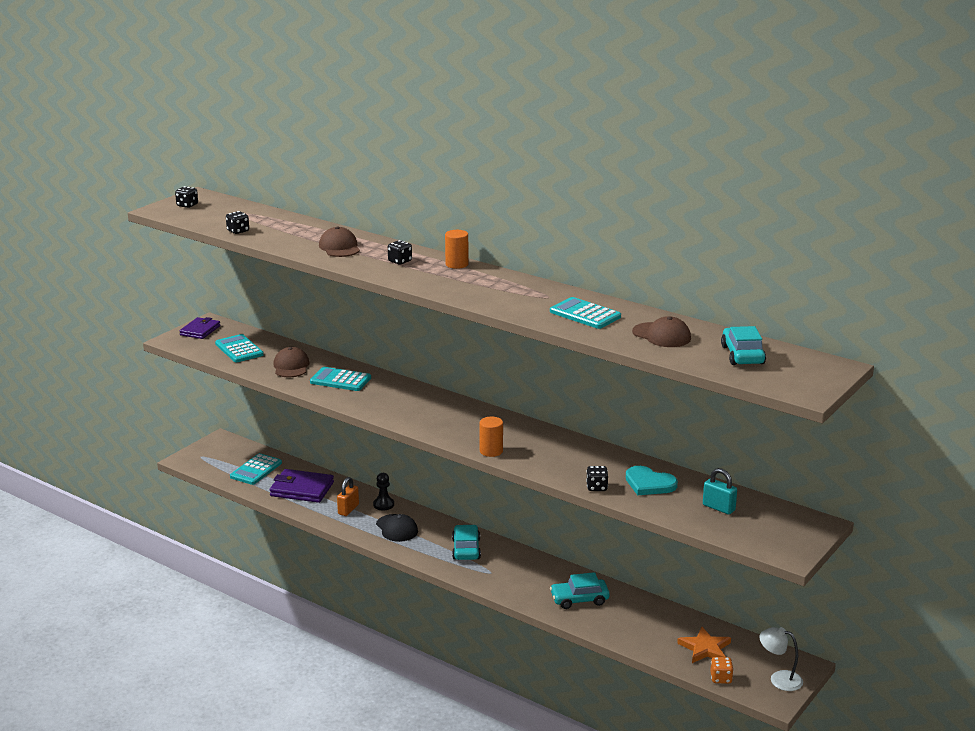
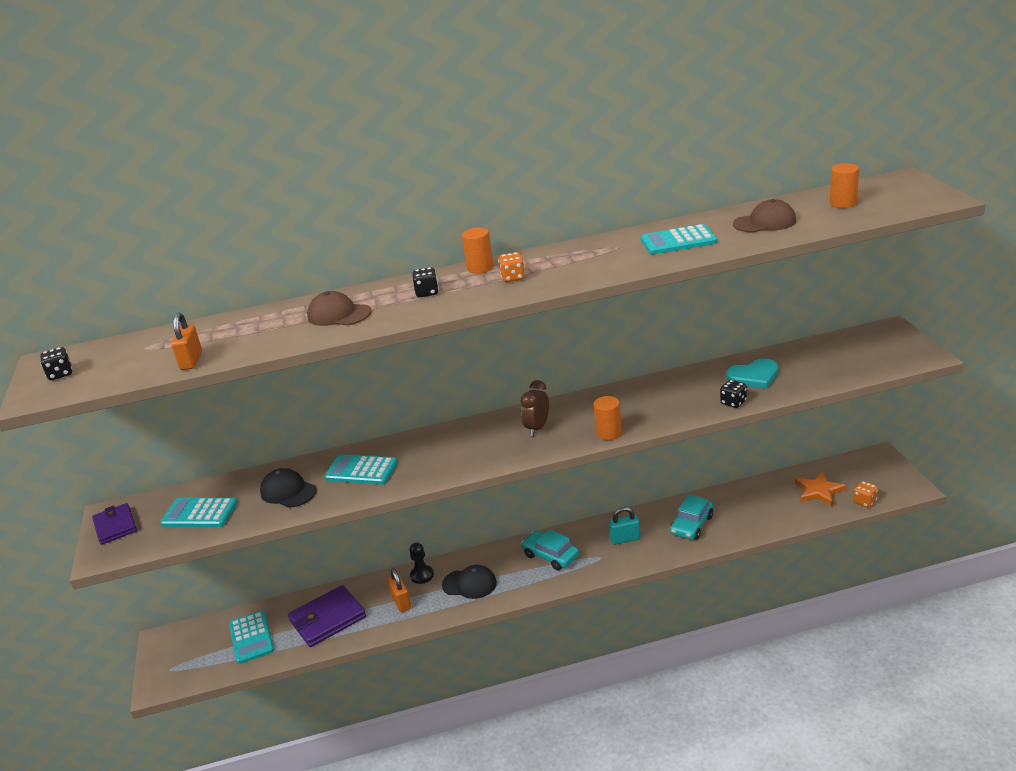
camera: 45 degrees left, 5 degrees up
(238, 231) = (191, 361): black dice -> orange padlock
(291, 366) = (288, 491): brown cap -> black cap
(340, 380) = (361, 470): turquoise calculator -> turquoise calculator turned 45 degrees clockwise
(454, 279) = (513, 278): none -> orange dice
(464, 421) = (537, 428): none -> brown clock
(718, 508) = (825, 360): turquoise padlock -> turquoise padlock (625, 539)
(742, 355) = (843, 203): turquoise car -> orange cylinder
(779, 679) = (888, 474): white lamp -> none

